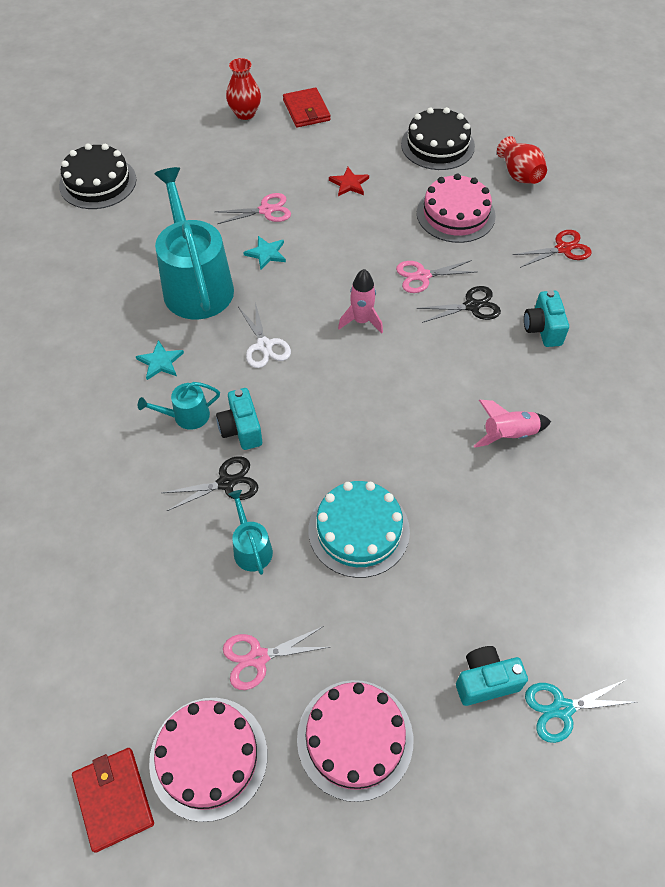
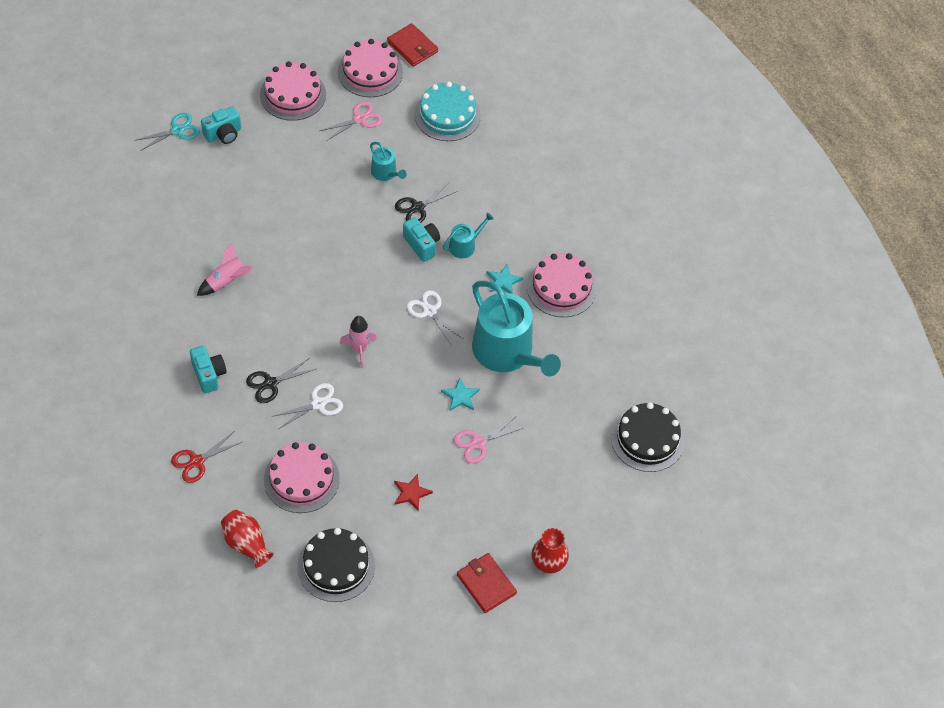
camera: 160 degrees right, 0 degrees up
(96, 340) = (561, 287): none -> pink cake
(359, 530) = (319, 197): turquoise cake -> turquoise cake (447, 115)
(422, 276) = (318, 404): pink scissors -> white scissors

